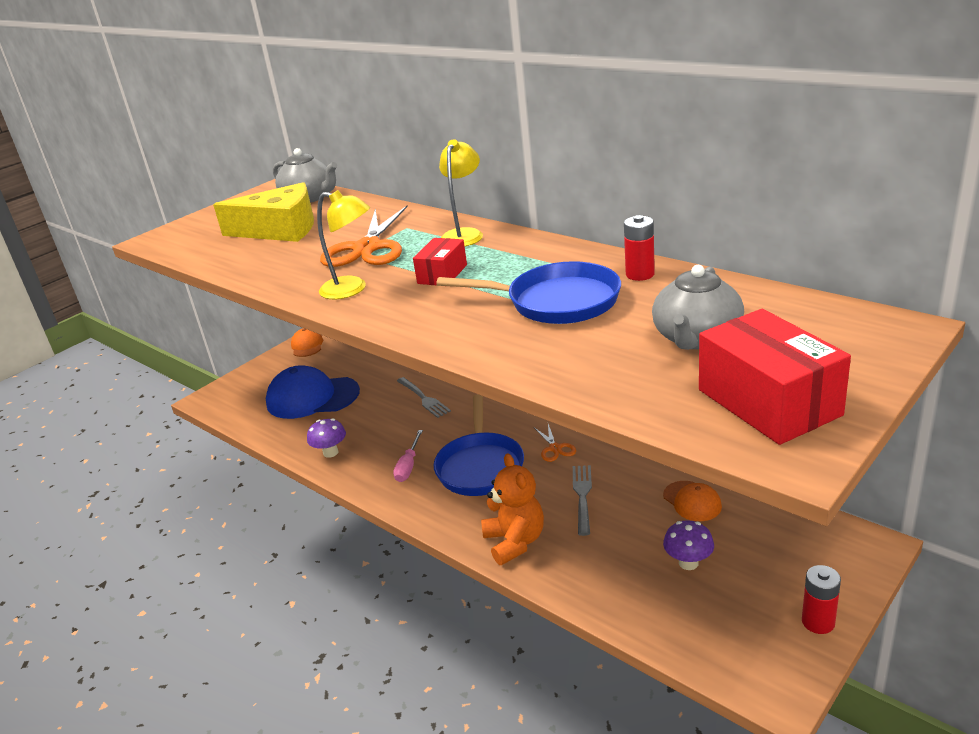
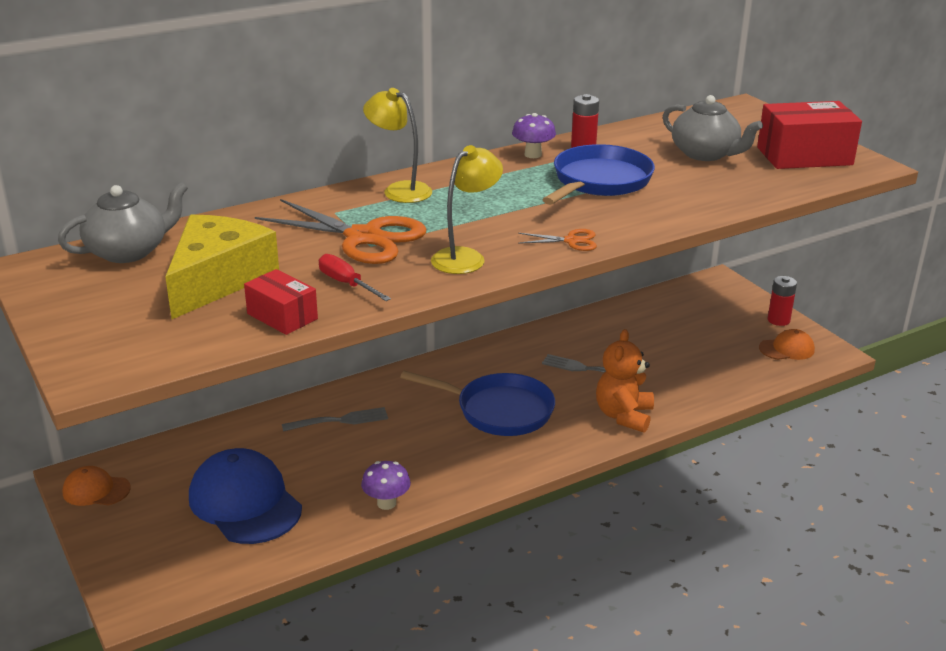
camera: 75 degrees left, 0 degrees up
(288, 264) = (346, 284): none -> red screwdriver
(312, 397) = (245, 502): blue cap -> blue cap turned 120 degrees clockwise
(408, 466) = (461, 453): pink screwdriver -> none
(442, 274) = (484, 213): red box -> red box (282, 316)
(515, 542) = (624, 416): orange teddy bear -> orange teddy bear turned 75 degrees counterclockwise
(555, 448) = (506, 365): orange scissors -> orange scissors (571, 241)
(688, 563) = (697, 347): purple mushroom -> purple mushroom (533, 154)
(692, 501) = (628, 325): orange cap -> orange cap (787, 349)

